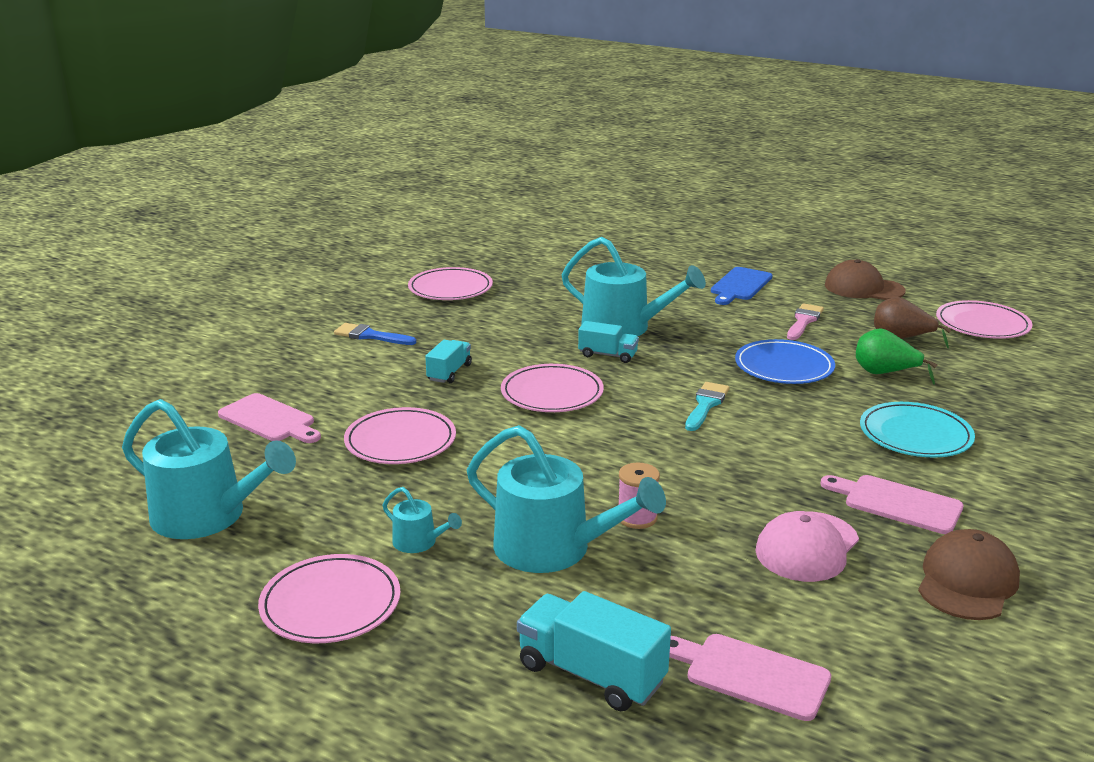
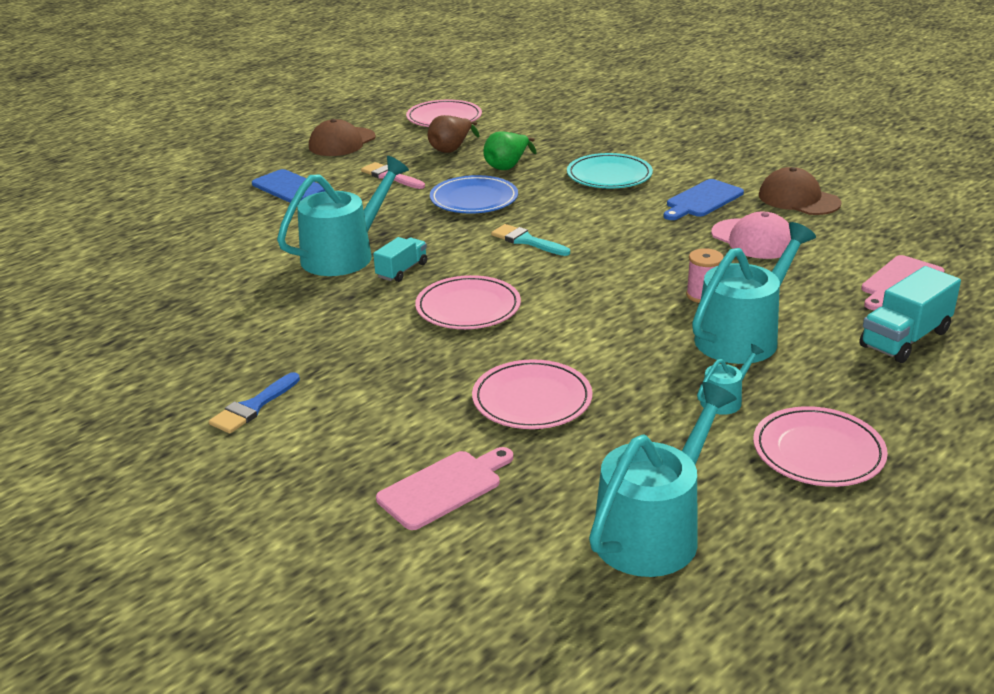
camera: 75 degrees left, 5 degrees up
(449, 373) = (388, 360): turquoise truck -> none
(450, 288) = (153, 342): pink plate -> none
(897, 503) = (702, 200): pink cutting board -> blue cutting board

